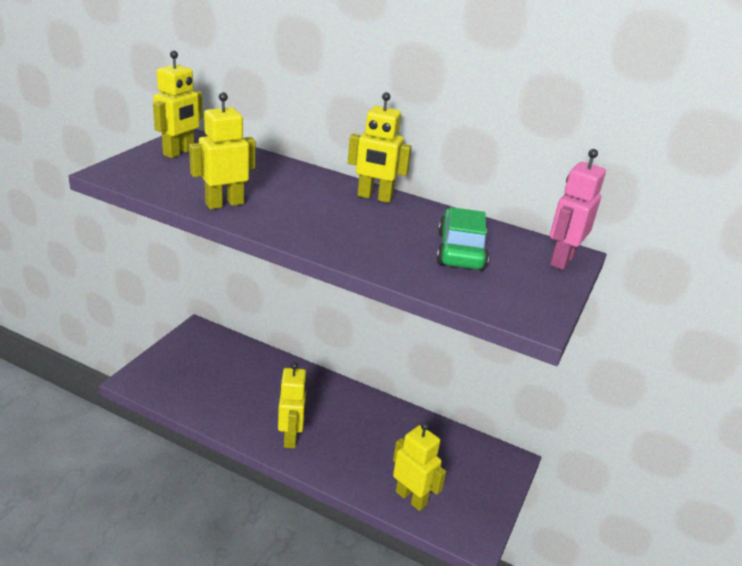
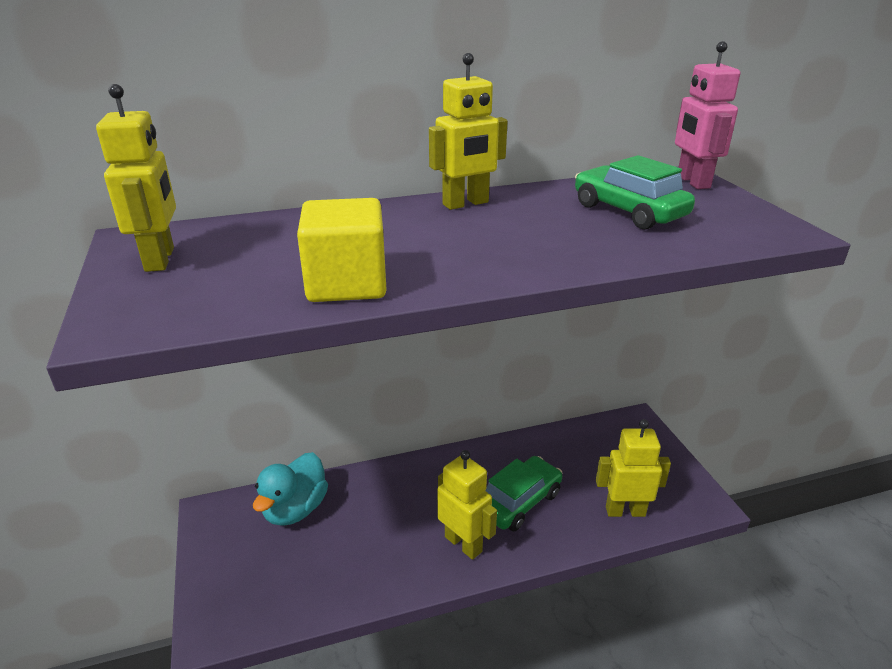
camera: 40 degrees left, 0 degrees up
(224, 203) = (347, 284): yellow robot -> yellow cube
(235, 356) = (295, 509): none -> turquoise duck
(354, 442) = (519, 502): none -> green car

